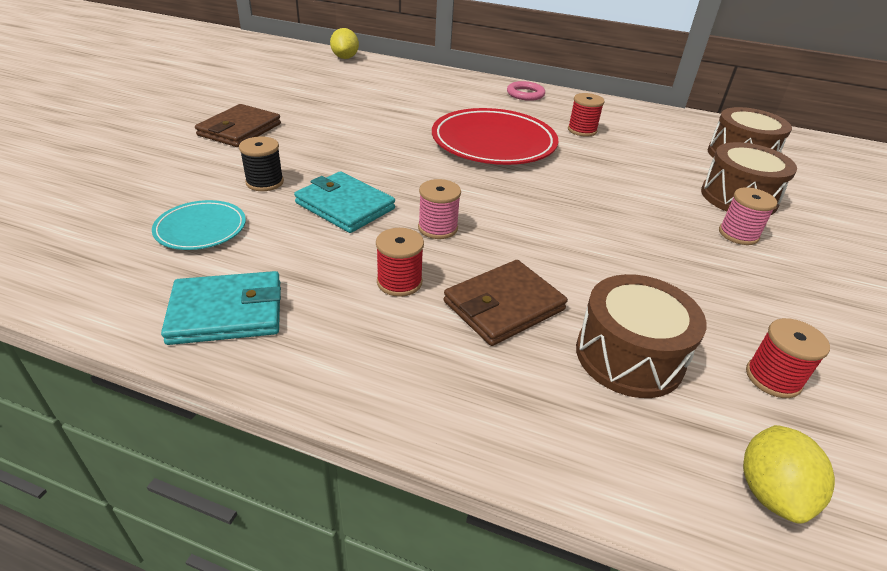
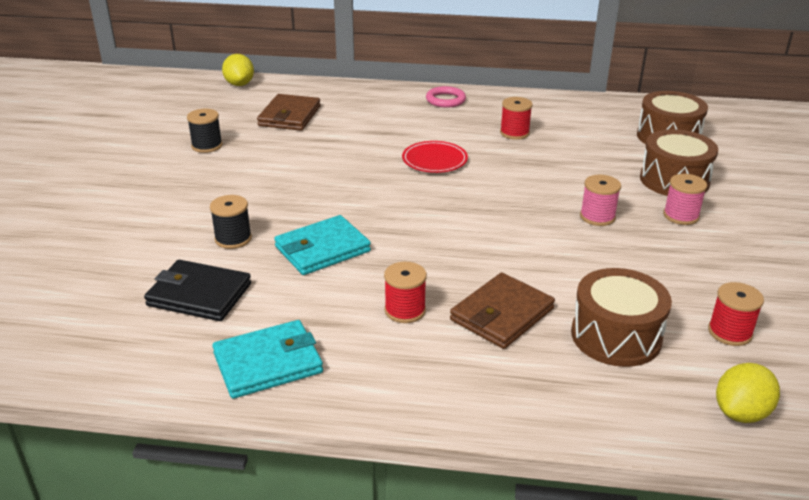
camera: 10 degrees left, 5 degrees down
(201, 229) = (199, 294): turquoise plate -> black wallet
(239, 130) = (175, 187): brown wallet -> brown wallet (289, 116)
(288, 100) = (207, 146): none -> black spool
(345, 206) = (322, 249): turquoise wallet -> turquoise wallet turned 60 degrees counterclockwise
(437, 228) = (417, 255): pink spool -> pink spool (597, 217)
(493, 142) = (434, 160): red plate -> red plate, size x0.52
(770, 492) = (741, 412): yellow lemon -> yellow lemon turned 45 degrees clockwise

